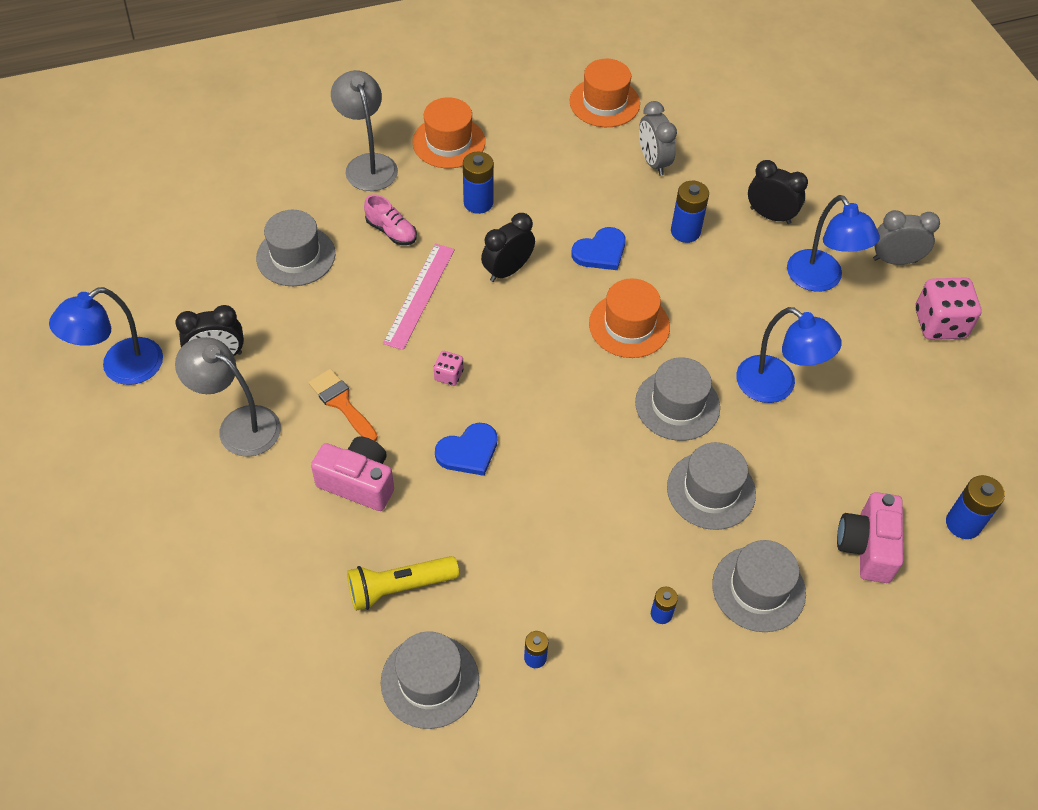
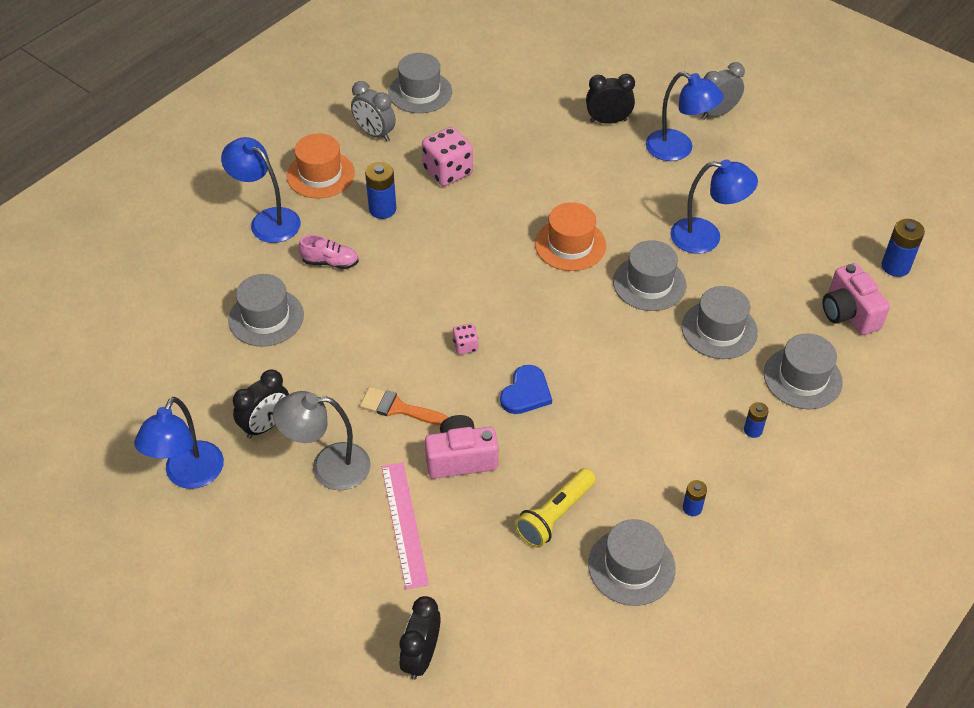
camera: 30 degrees left, 5 degrees down
(368, 164) = (267, 220): grey lamp -> blue lamp
(419, 295) = (393, 299): pink ruler -> pink ruler (404, 524)
(507, 270) = (447, 248): black clock -> black clock (421, 656)
(600, 251) = (506, 202): blue heart -> none
(604, 102) = (420, 92): orange hat -> grey hat
(653, 162) = (493, 120): grey clock -> grey clock (374, 134)
(685, 231) = (557, 159): blue battery -> none
(940, 323) = (779, 142): pink dice -> pink dice (448, 171)

